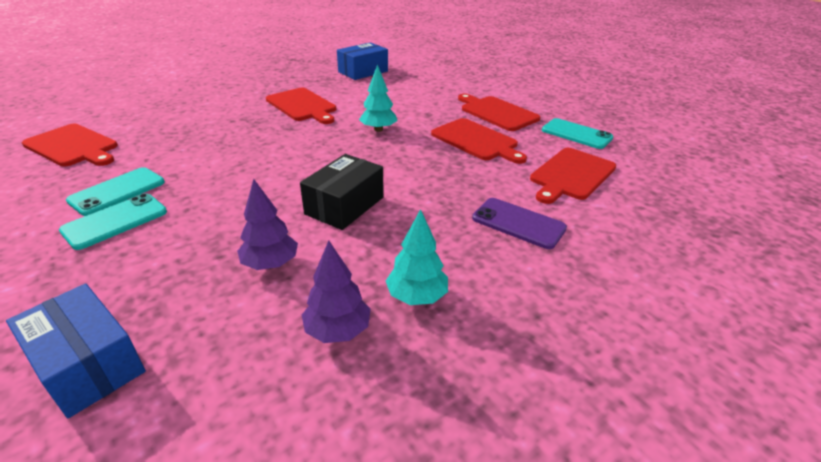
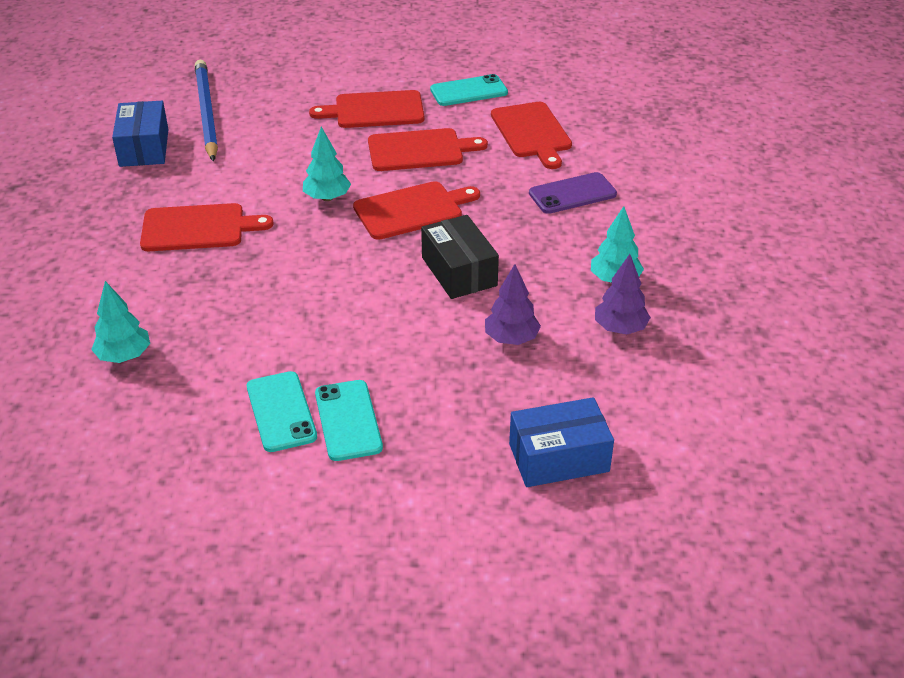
camera: 55 degrees left, 5 degrees up
(73, 146) = (109, 436): red cutting board -> red cutting board (412, 210)
(157, 126) = (124, 356): none -> turquoise tree
(417, 74) = (206, 113): none -> blue pencil

